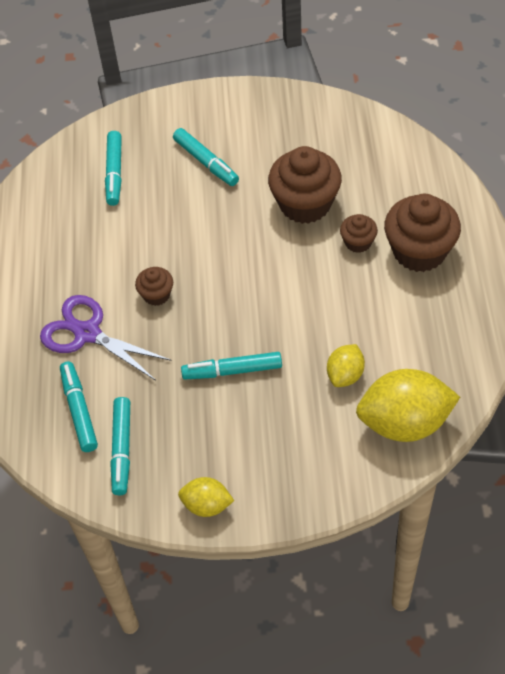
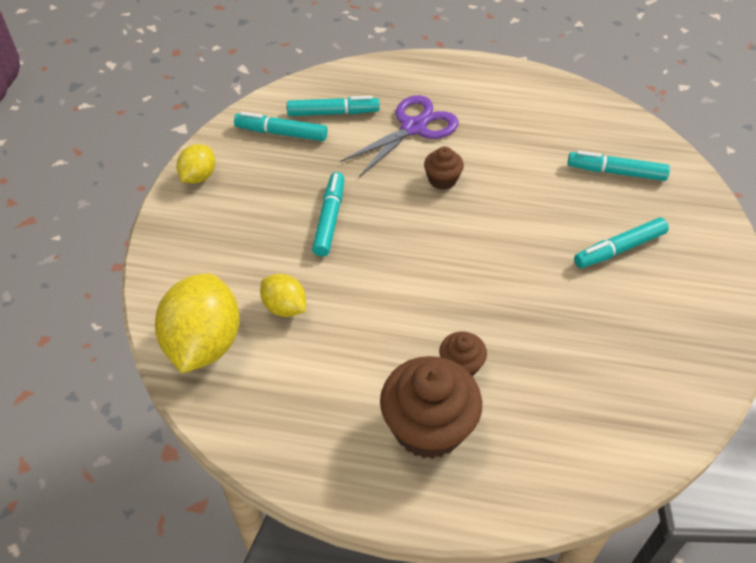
camera: 100 degrees right, 5 degrees down
(305, 204) = (534, 327): brown cupcake -> none

